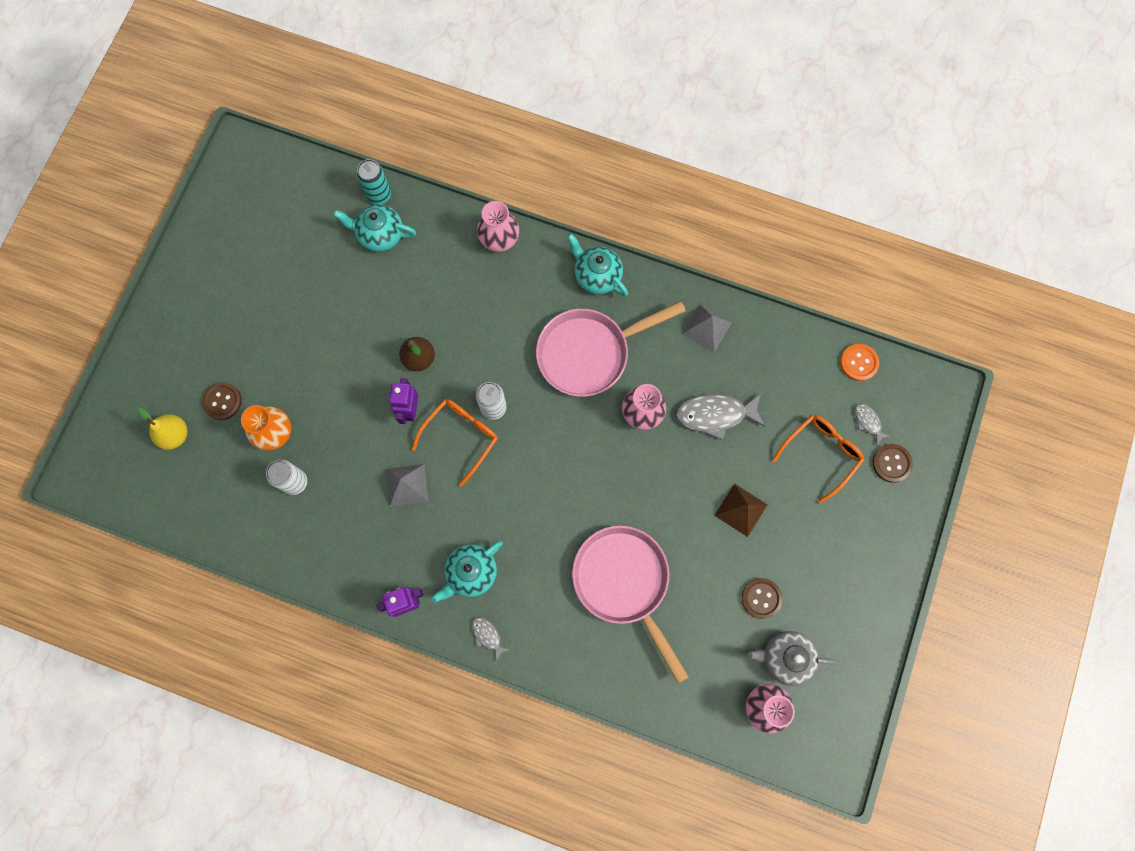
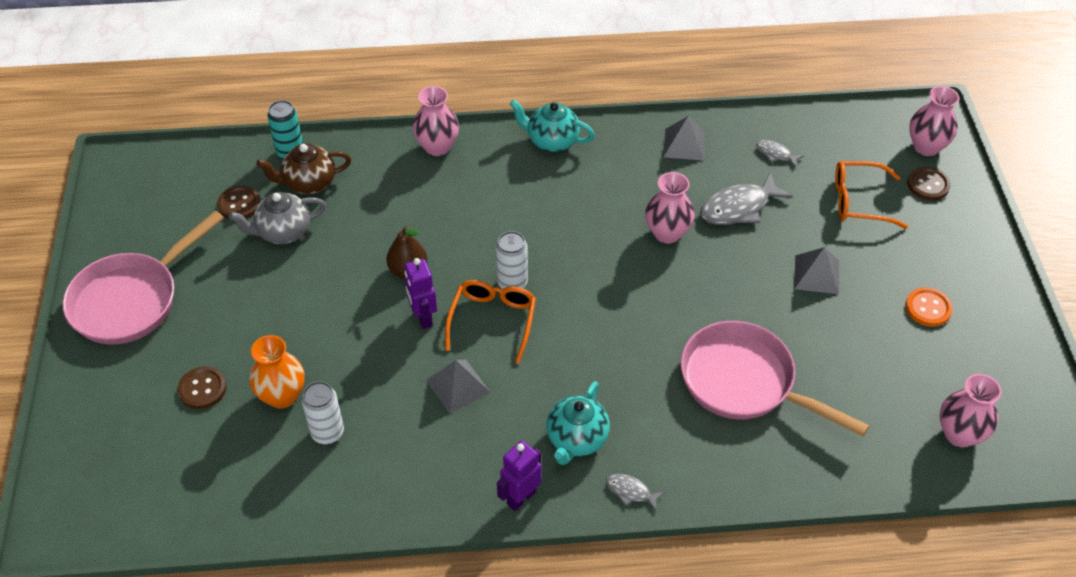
camera: 25 degrees left, 25 degrees down
(175, 435) = (159, 442): yellow pear -> none
(380, 235) = (309, 183): turquoise teapot -> brown teapot
(589, 353) = (583, 203): pink pan -> pink pan (132, 300)
(741, 510) = (816, 274): brown pyramid -> grey pyramid
(761, 598) = (889, 340): brown button -> brown button (239, 204)
(785, 657) = (948, 382): grey teapot -> grey teapot (283, 232)
(821, 454) = (859, 201): orange glasses -> orange glasses turned 105 degrees counterclockwise
(859, 363) = (842, 121): orange button -> orange button (928, 308)
(868, 422) = (883, 162): grey fish -> grey fish (775, 154)
(916, 423) = (926, 147): none -> pink vase

